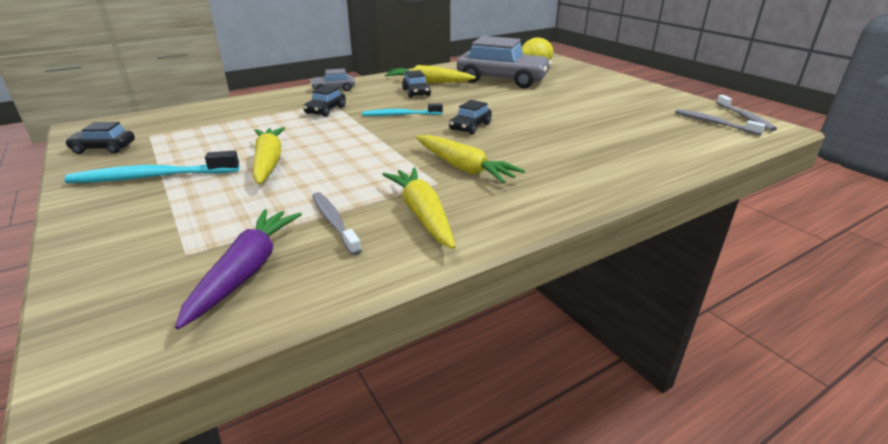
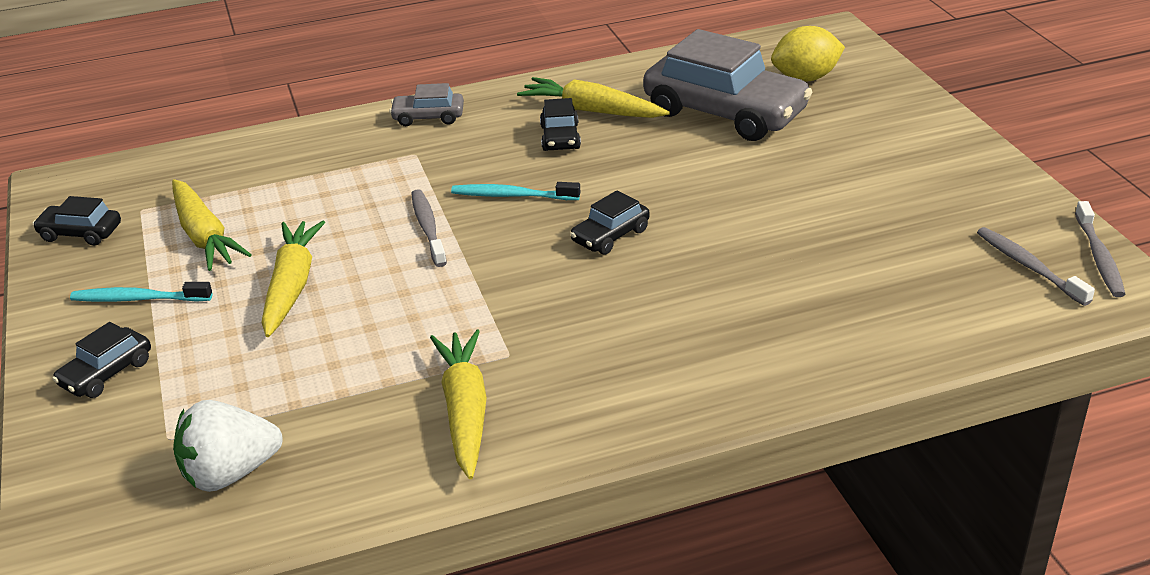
camera: 15 degrees right, 5 degrees up
(152, 177) = (138, 299): turquoise toothbrush -> turquoise toothbrush, size x0.66
(246, 271) = (230, 473): purple carrot -> white strawberry
(325, 110) = (401, 173): black car -> black car (106, 373)
(334, 222) = (349, 410): grey toothbrush -> grey toothbrush (428, 228)
(463, 168) = (558, 328): yellow carrot -> yellow carrot (204, 236)

